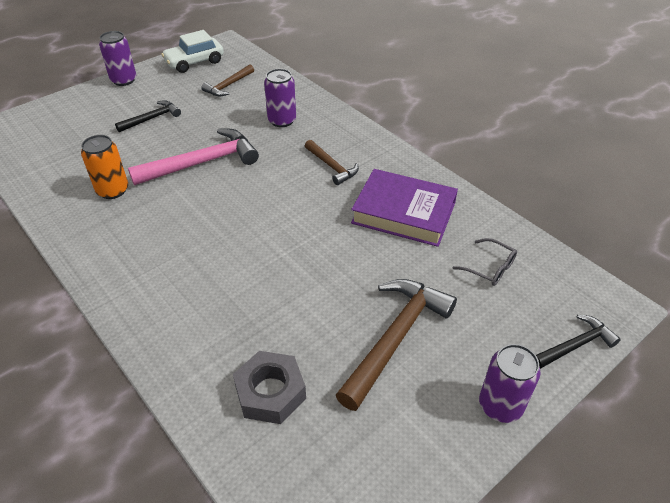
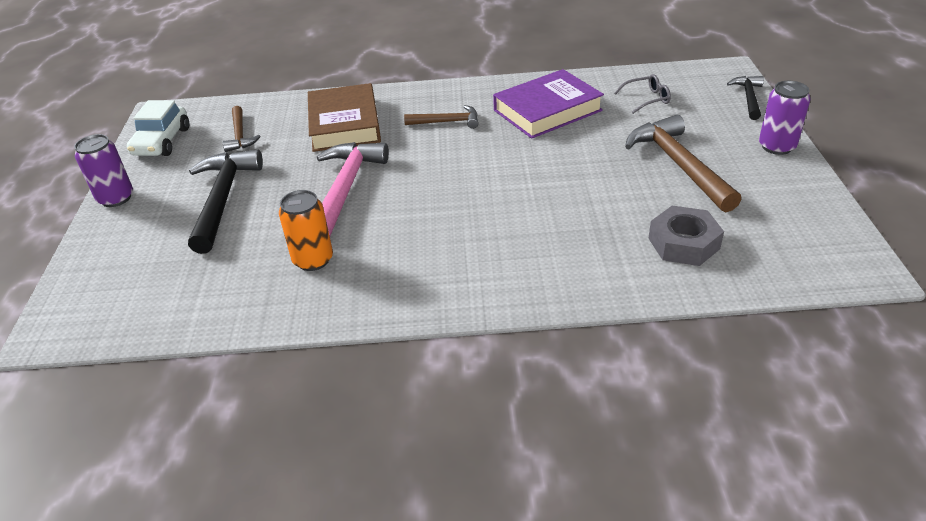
camera: 50 degrees left, 5 degrees down
(151, 118) = (222, 199): black hammer -> black hammer, size x1.79
(282, 120) = (344, 124): purple can -> brown book

